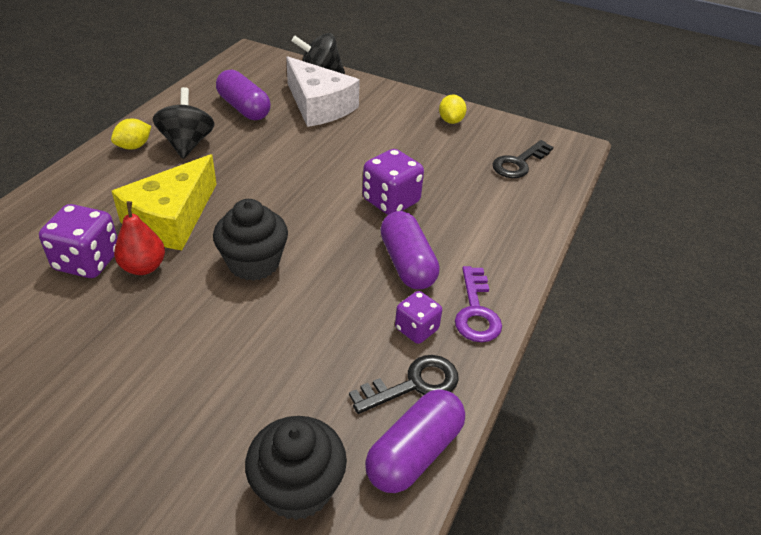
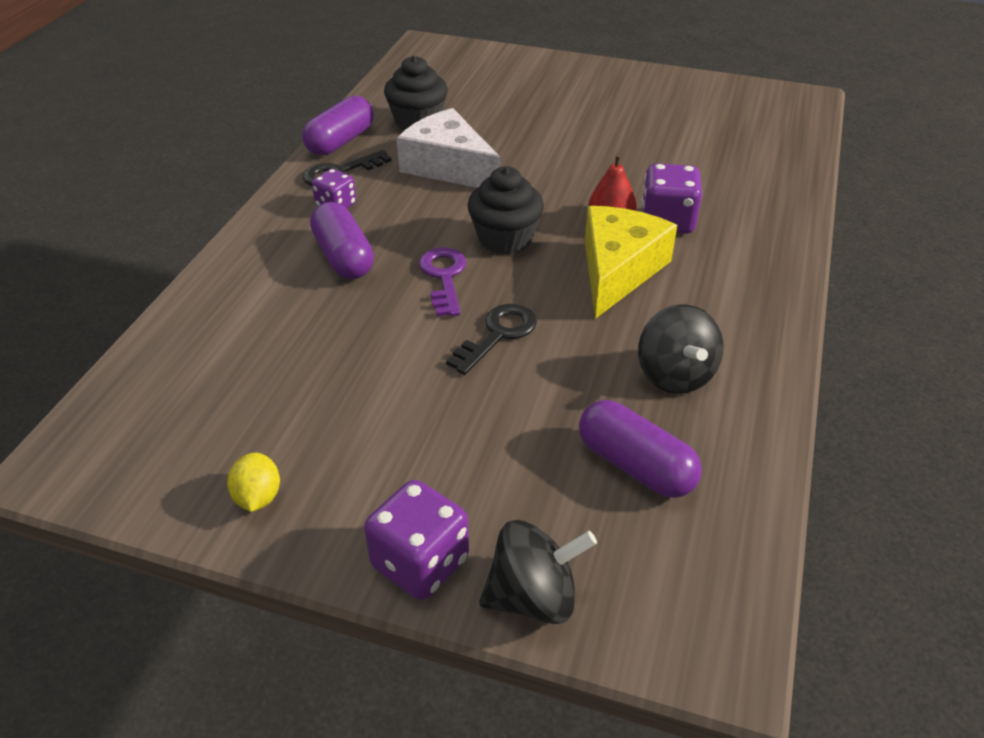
camera: 175 degrees right, 0 degrees up
(134, 146) = (744, 359): yellow lemon -> none
(319, 106) = (507, 495): white cheese -> white cheese (448, 167)
(391, 201) = (364, 325): purple dice -> purple dice (420, 563)
(476, 311) = (277, 224): purple key -> purple key (444, 277)
(519, 163) = (163, 416): black key -> black key (498, 335)

